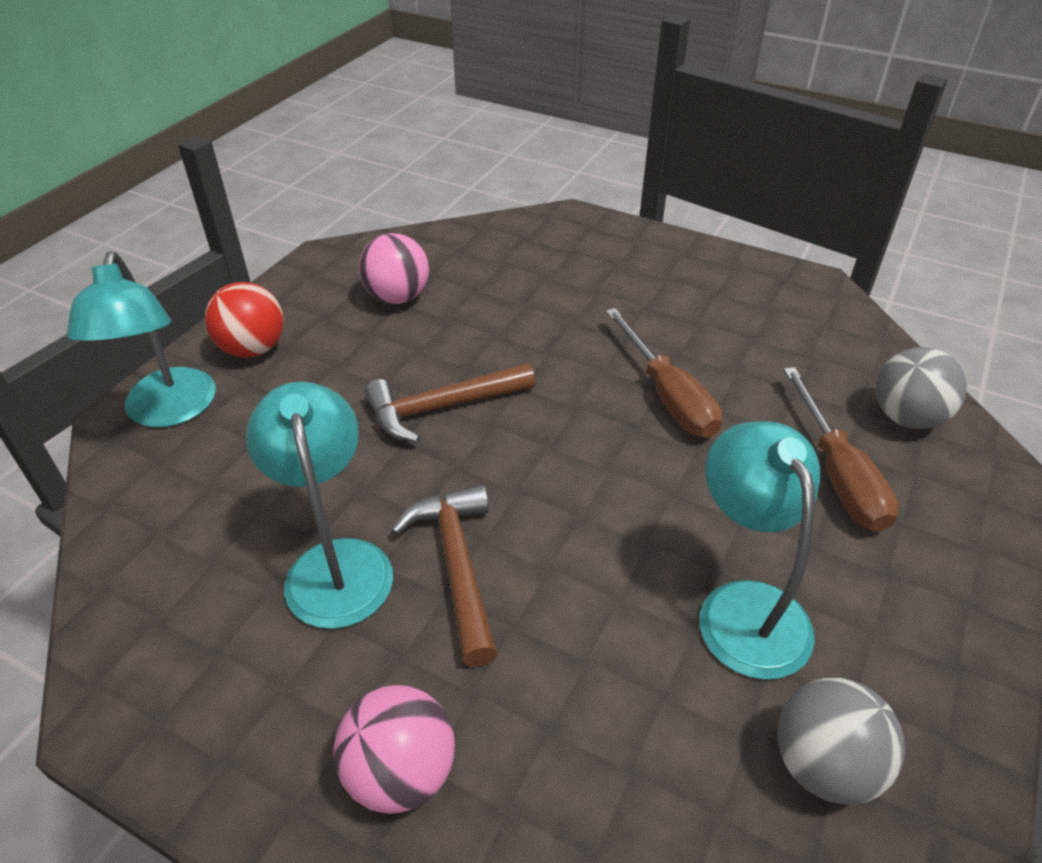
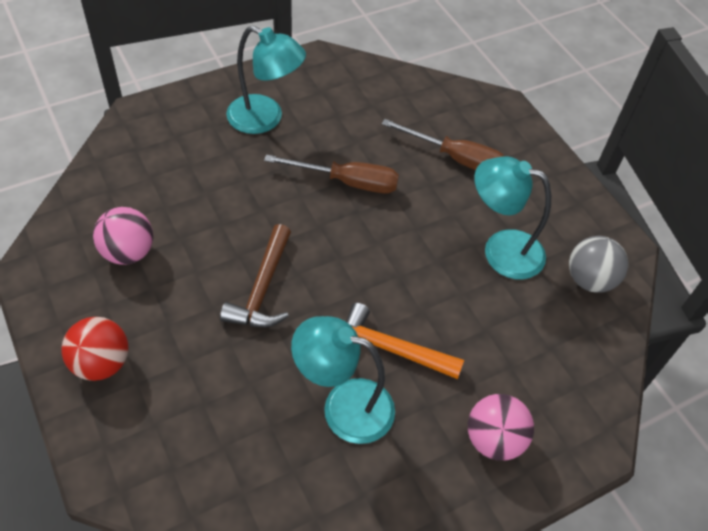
camera: 60 degrees left, 10 degrees up
(168, 411) = (124, 444): turquoise lamp -> turquoise lamp (265, 119)
(456, 565) = (389, 349): brown hammer -> orange hammer
(906, 417) = (443, 106): grey ball -> none

